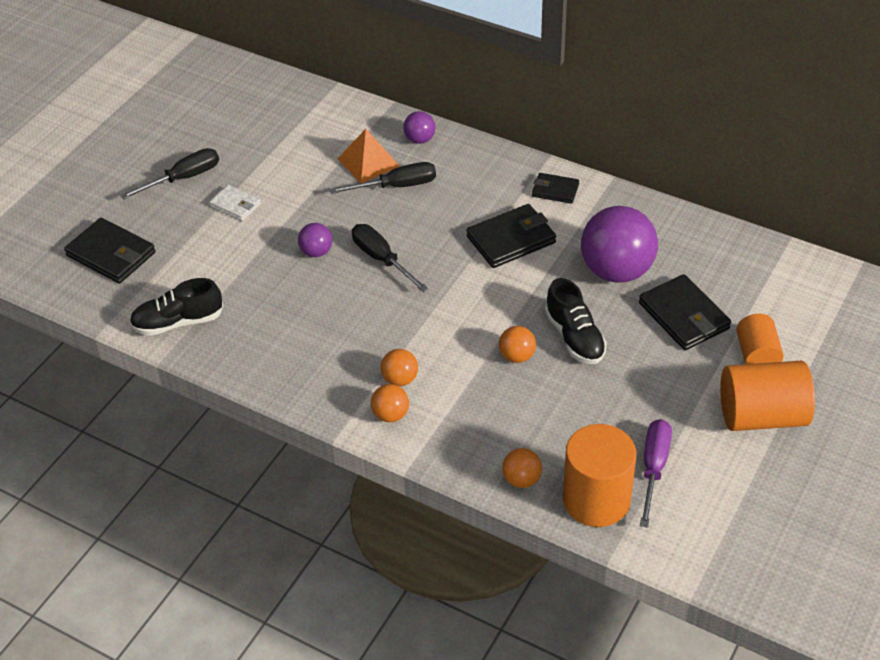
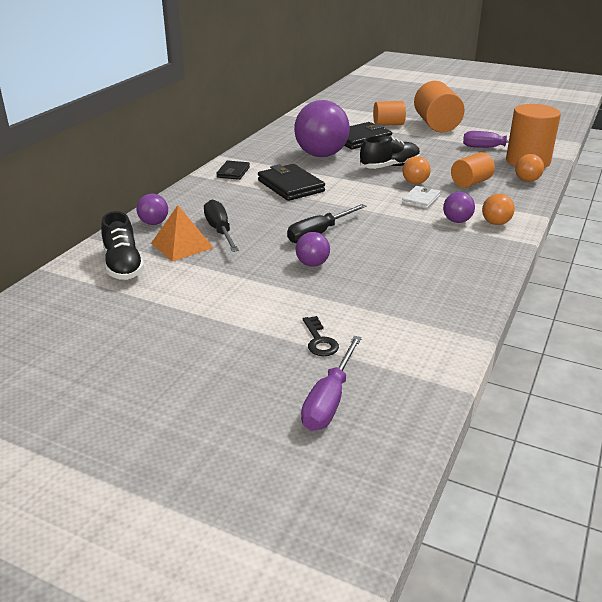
camera: 95 degrees left, 15 degrees down
(111, 254) = (329, 400): black wallet -> purple screwdriver
(178, 322) = (431, 335): black shoe -> black shoe (123, 265)
(183, 178) = (186, 357): black screwdriver -> none
(187, 252) = (319, 341): none -> black key
(235, 205) = (240, 315): white wallet -> white wallet (421, 199)
(400, 379) = (457, 221): orange ball -> purple ball
(516, 414) = (470, 183): none -> orange cylinder

